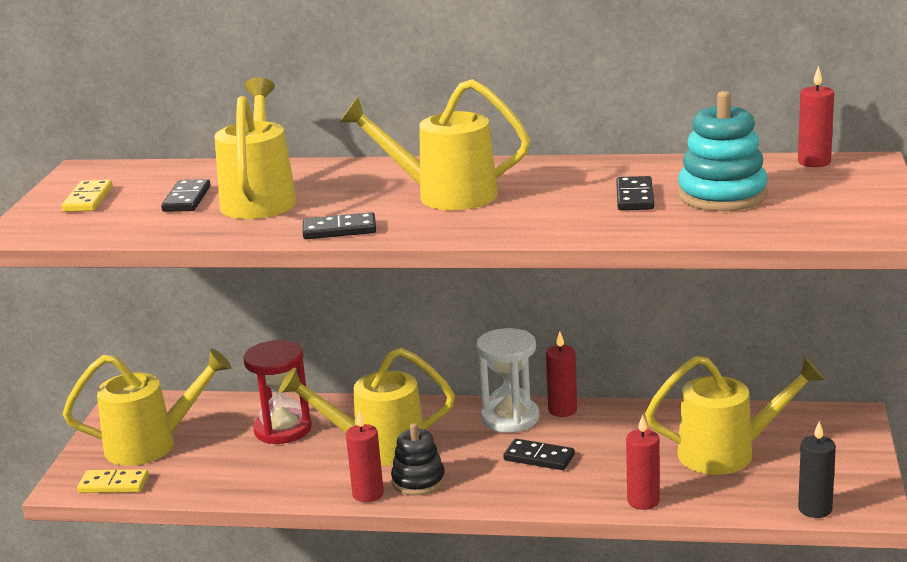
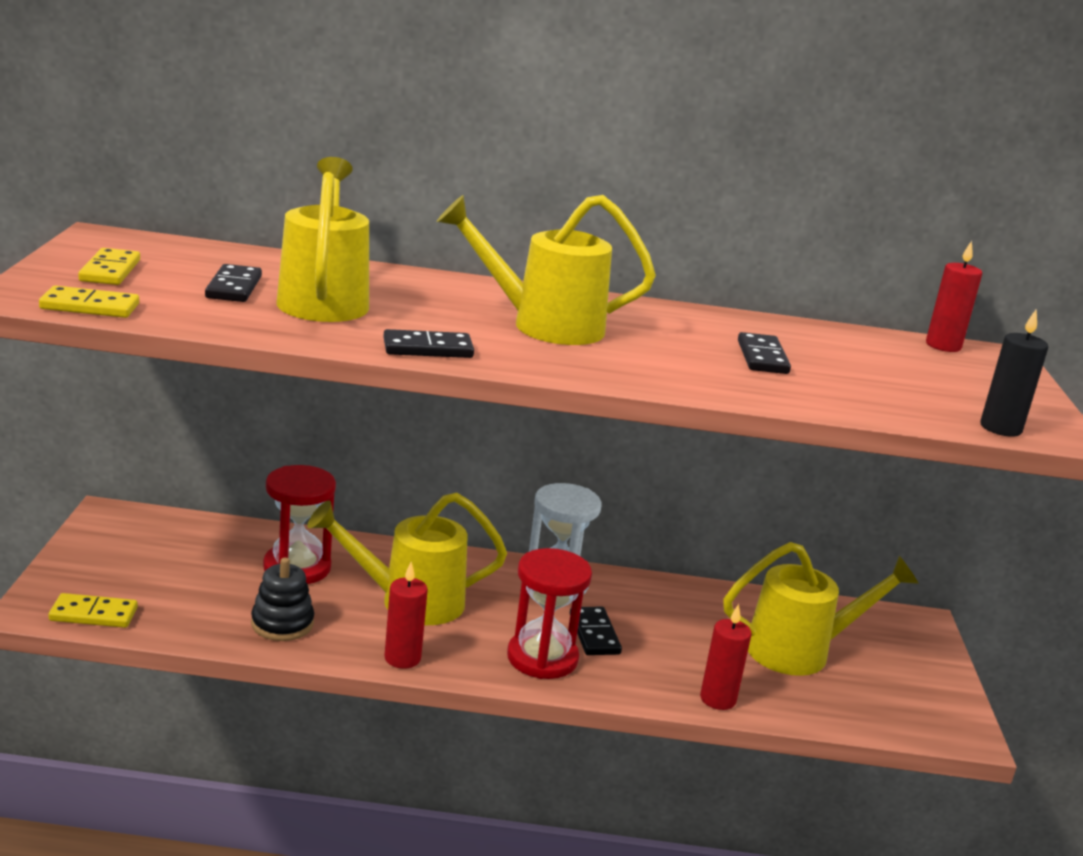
camera: 10 degrees left, 0 degrees up
(70, 232) = (90, 307): none -> yellow domino
(151, 444) = (140, 569): yellow watering can -> none
(418, 481) = (460, 648): black stacking toy -> black stacking toy (282, 624)
(490, 482) = (542, 658): none -> red hourglass
(539, 458) = (594, 634): black domino -> black domino turned 60 degrees clockwise
(562, 410) = (613, 580): red candle -> none
(722, 195) = (859, 368): turquoise stacking toy -> none
(815, 509) = (906, 728): black candle -> black candle (1000, 428)

